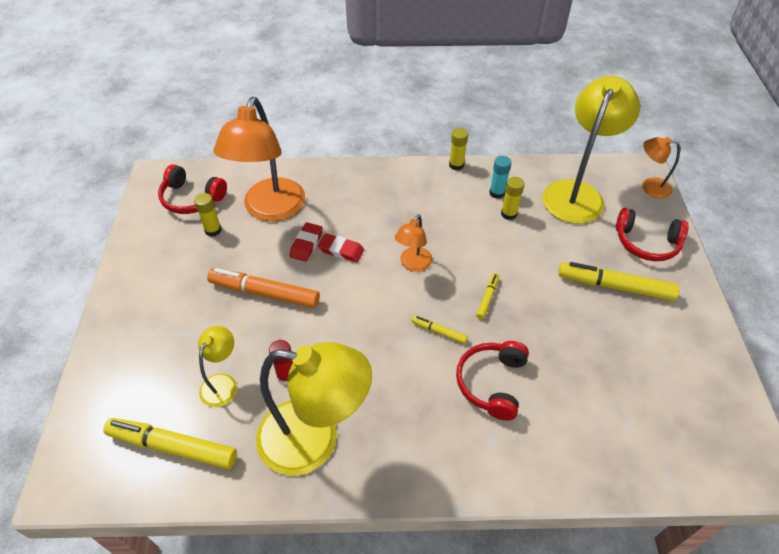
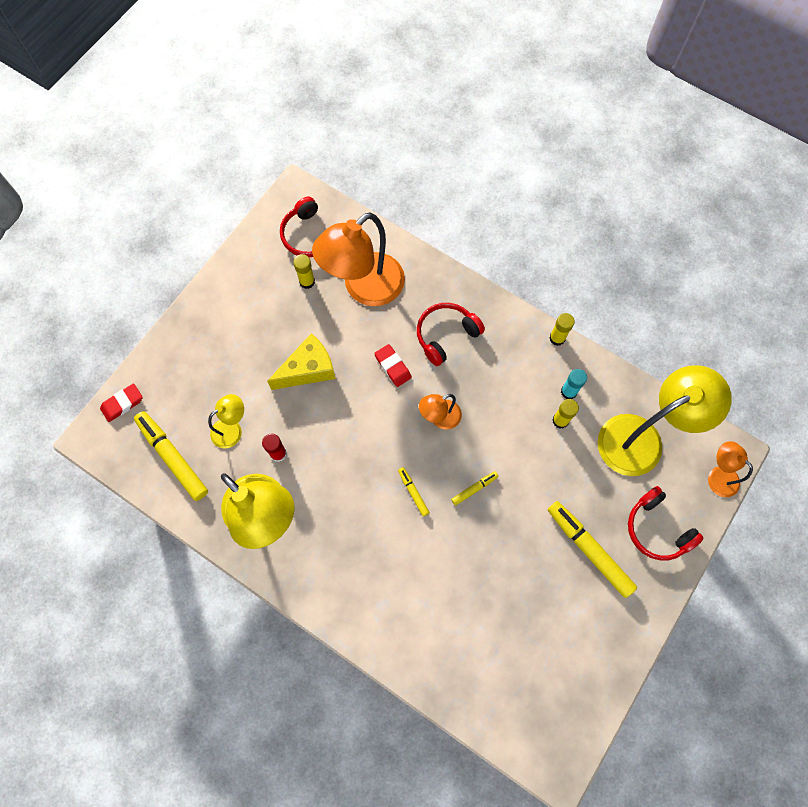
camera: 35 degrees right, 20 degrees up
(264, 293) = (308, 369): orange marker -> yellow cheese
(306, 244) = (369, 342): red eraser -> red eraser (122, 404)
(492, 383) = (419, 561): red headphones -> red headphones (446, 335)

